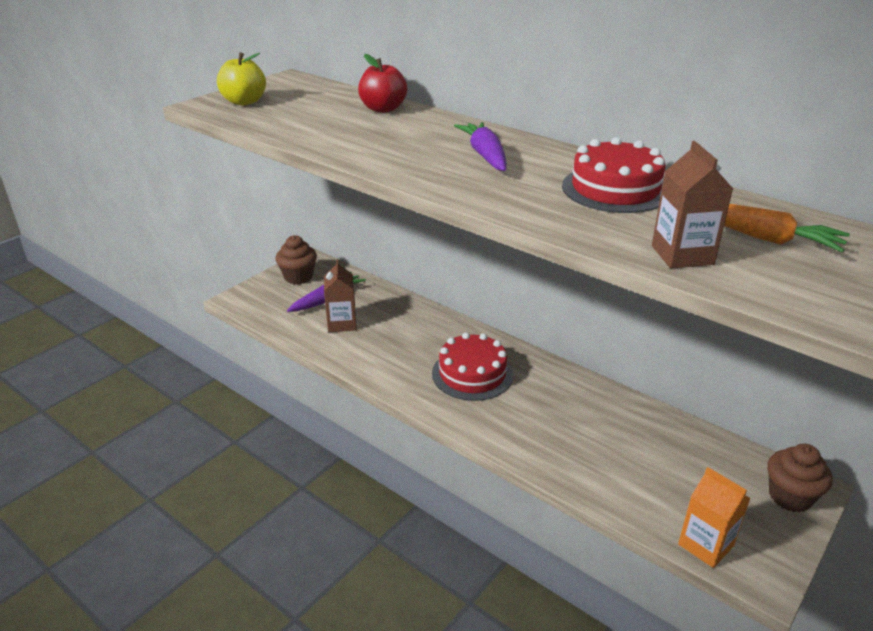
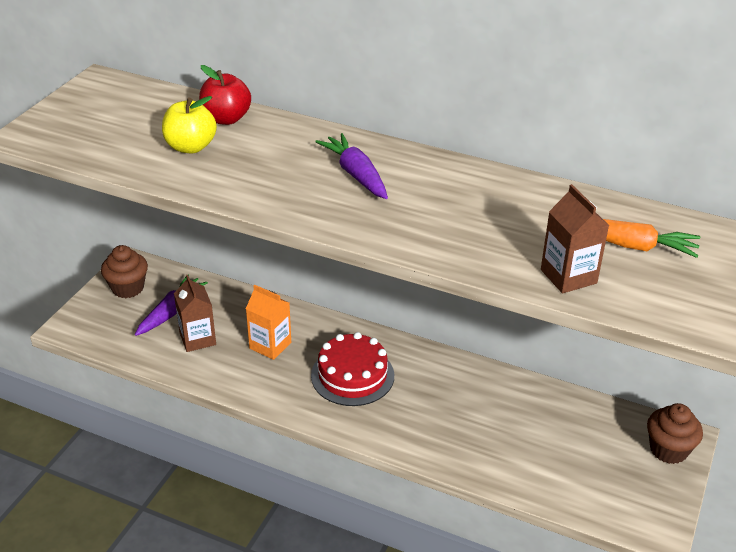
camera: 15 degrees left, 5 degrees up
(244, 102) = (68, 125): yellow apple -> yellow apple (190, 147)
(615, 189) = (491, 203): red cake -> none
(705, 545) = (606, 510): orange carton -> orange carton (270, 345)

